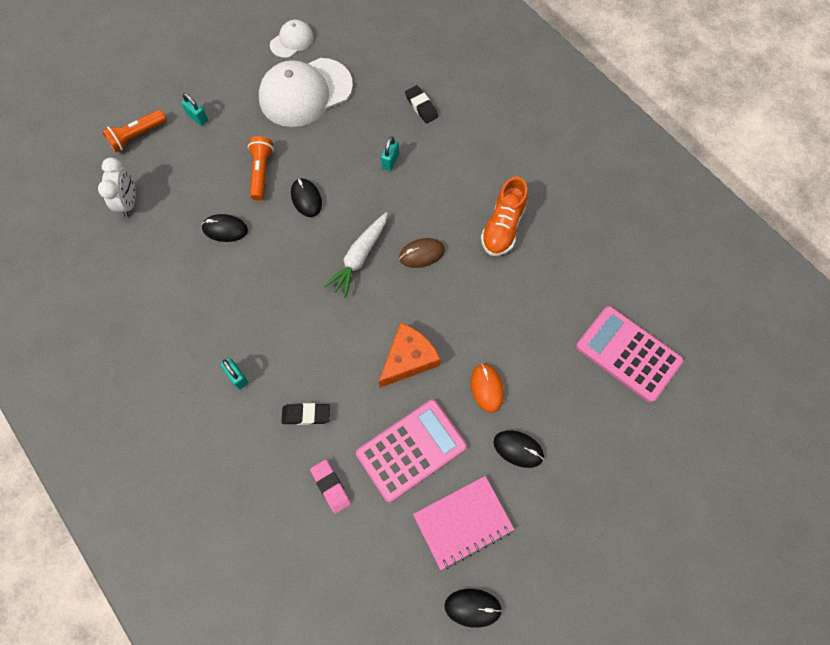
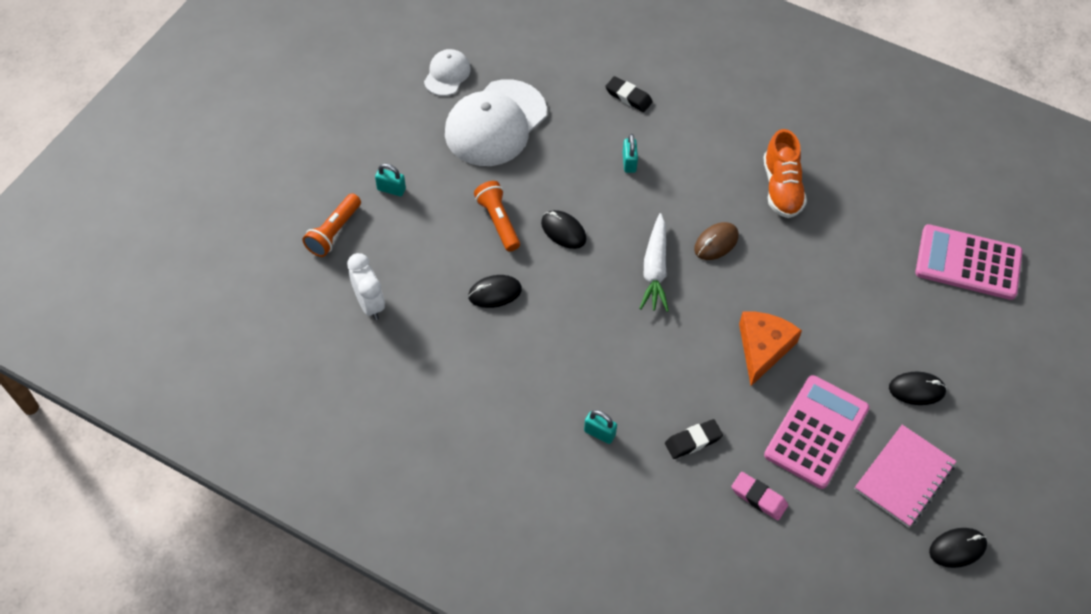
camera: 25 degrees left, 10 degrees down
(487, 388) = (855, 346): orange mouse -> none

